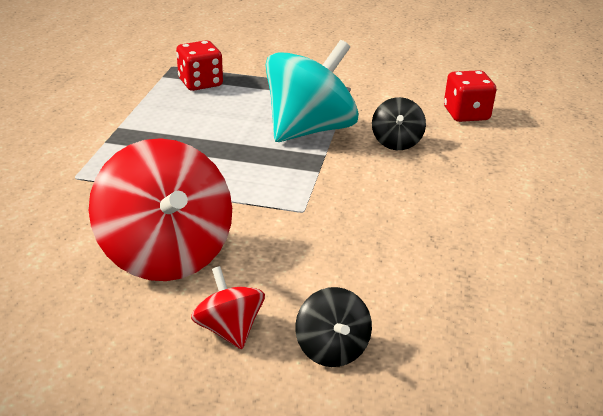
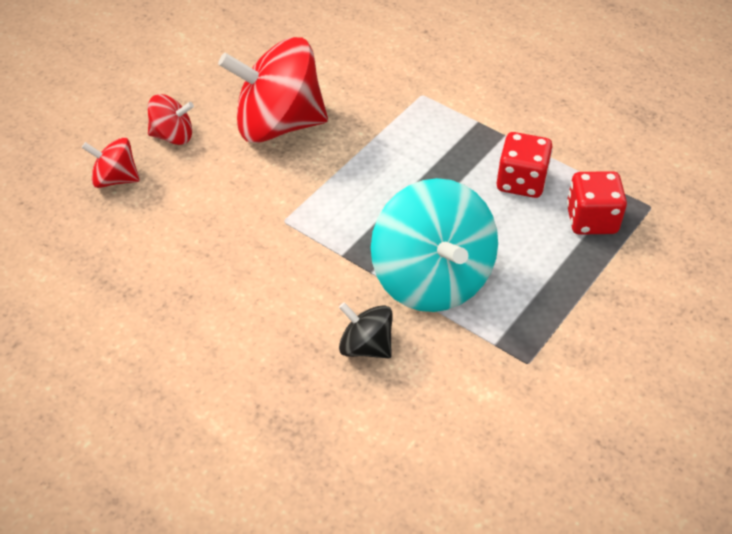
camera: 115 degrees right, 15 degrees up
(332, 349) = (115, 179): black spinning top -> red spinning top
(466, 114) = (398, 458): red dice -> red dice (521, 182)

